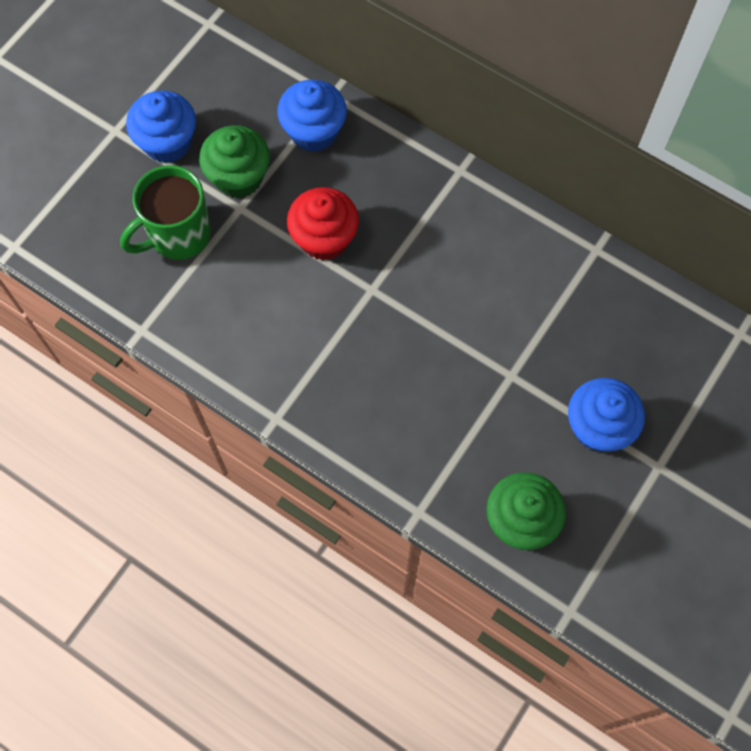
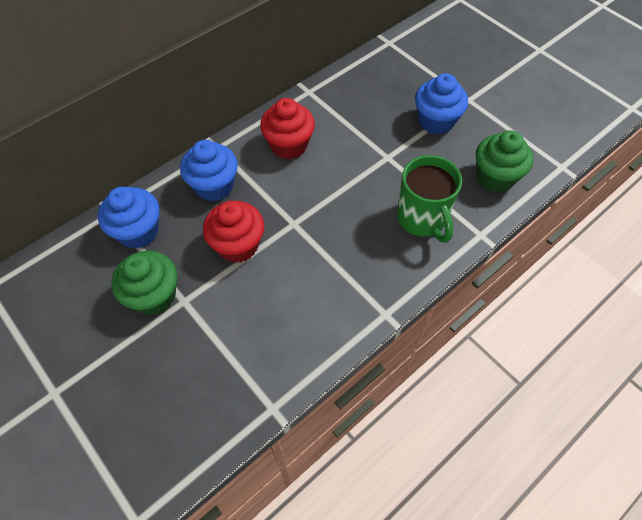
camera: 75 degrees left, 10 degrees down
(167, 143) = (91, 347): blue cupcake -> blue cupcake (214, 186)
(178, 235) = (189, 357): green mug -> green mug (422, 219)
(491, 251) = (289, 145): none -> red cupcake

